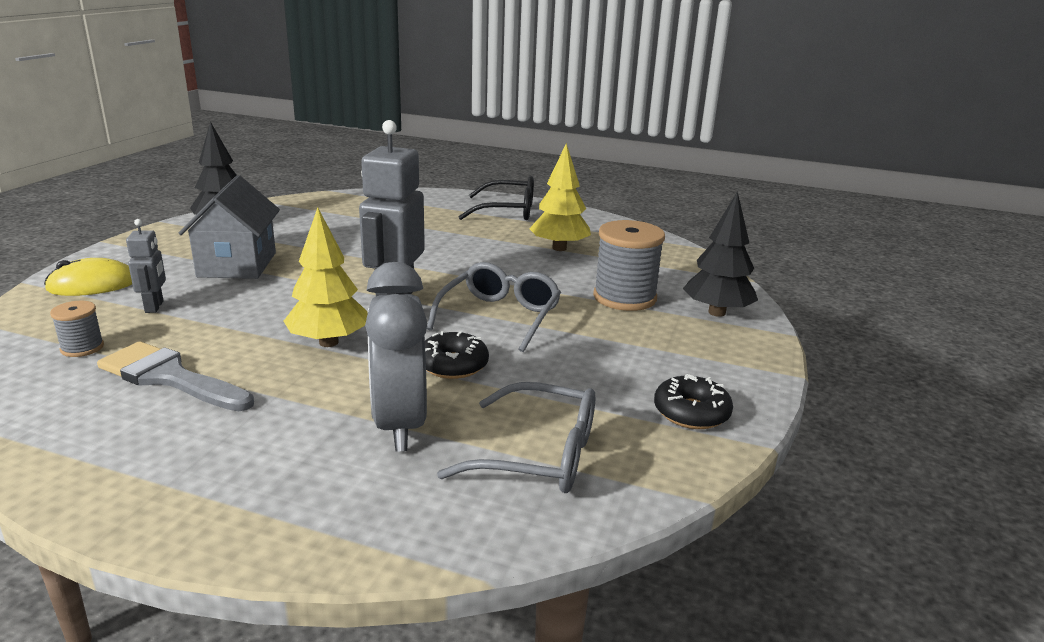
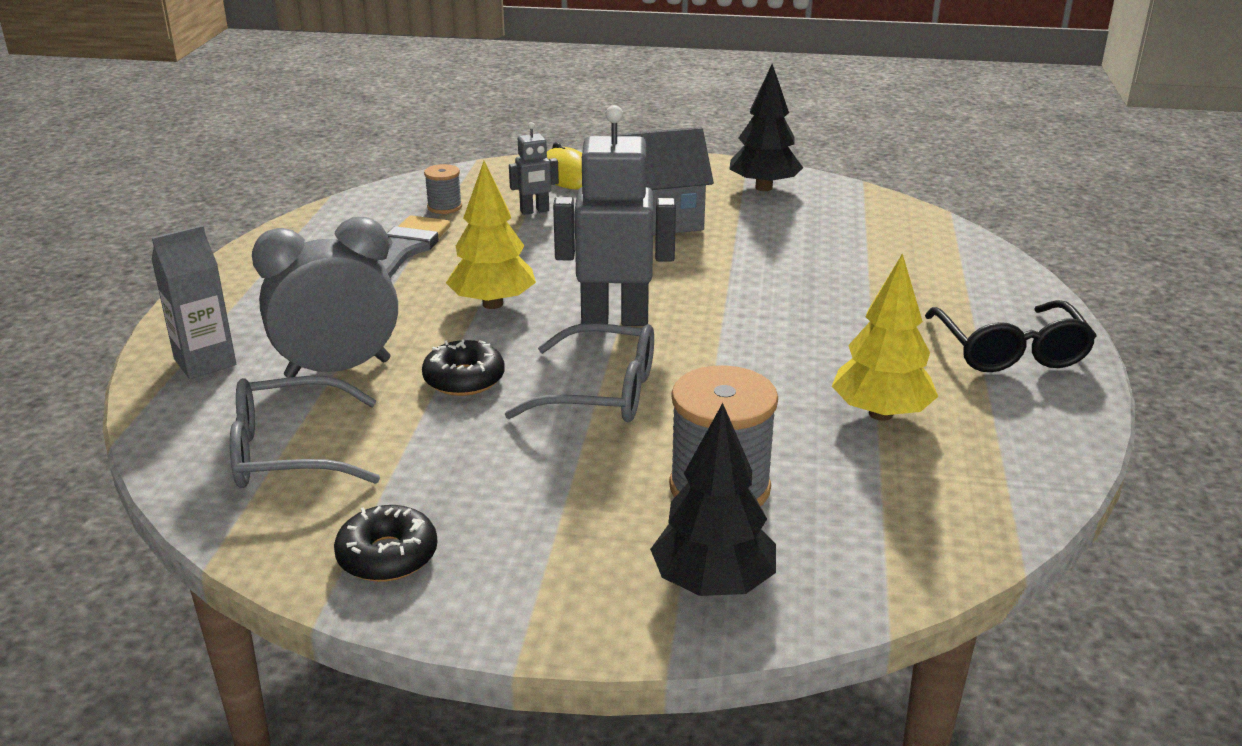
camera: 80 degrees right, 5 degrees up
(330, 512) = (205, 362): none -> grey carton
(539, 455) = (289, 452): grey glasses -> grey glasses turned 75 degrees clockwise

